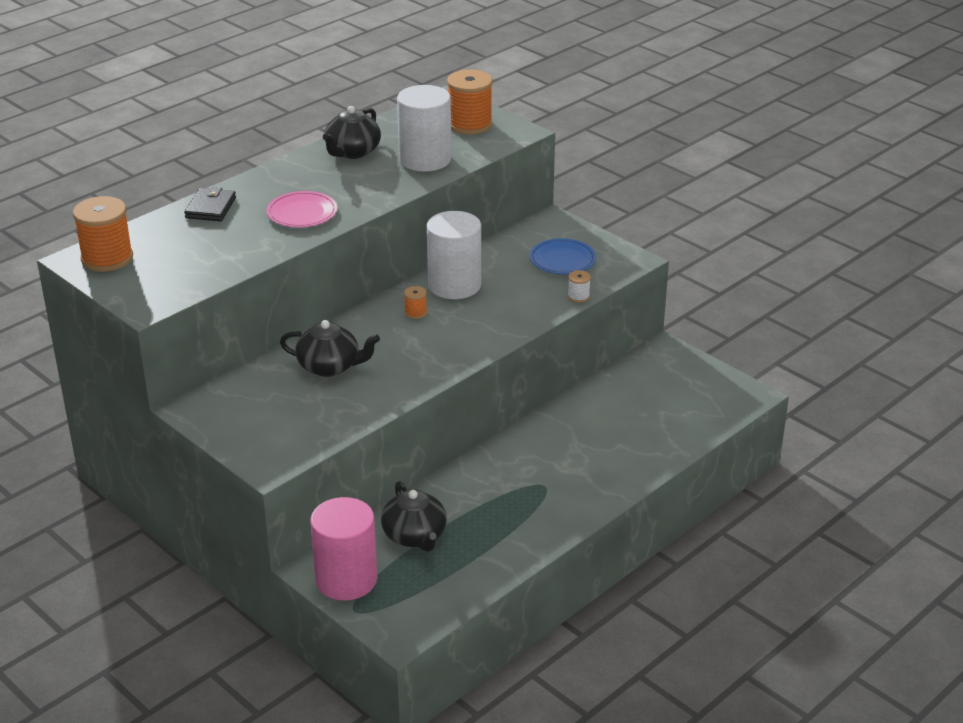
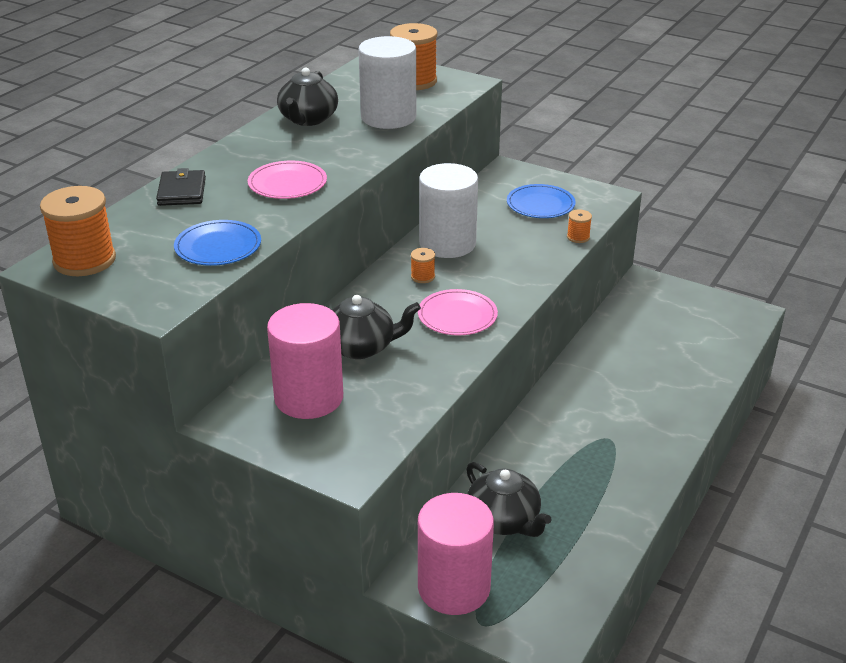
camera: 15 degrees left, 0 degrees up
(217, 262) = (218, 246): none -> blue plate
(266, 401) = (309, 398): none -> pink cylinder
(426, 352) = (457, 316): none -> pink plate
(578, 296) = (578, 237): white spool -> orange spool

